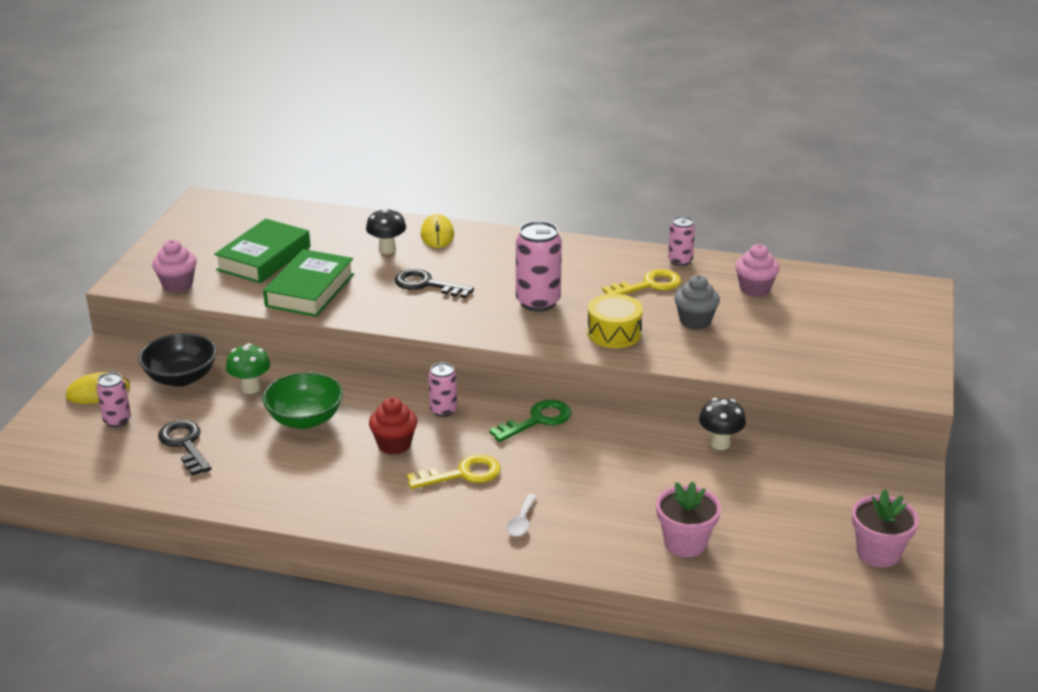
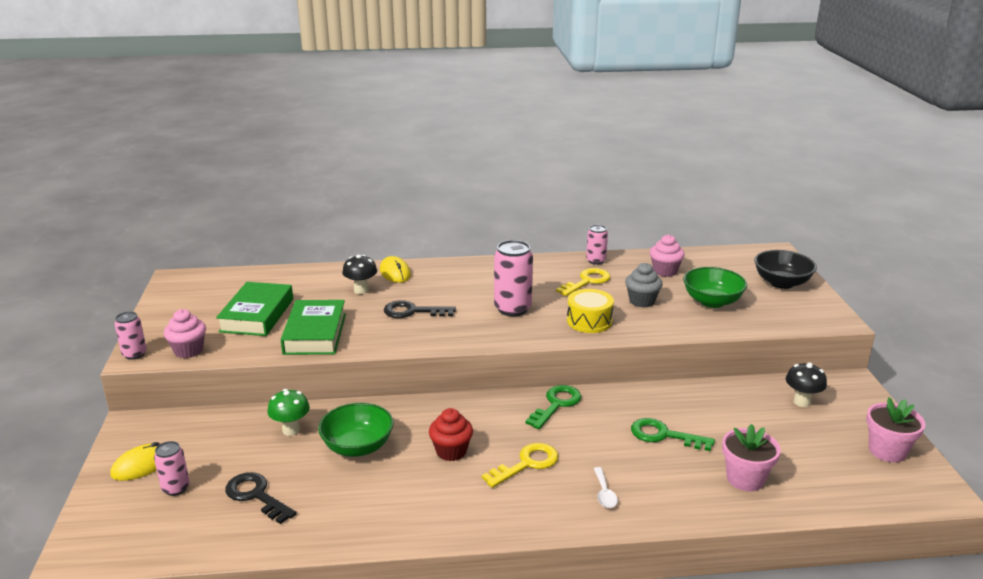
camera: 20 degrees left, 5 degrees down
(181, 378) = (219, 434): black bowl -> black bowl (781, 283)
(443, 410) = (474, 413): pink can -> pink can (134, 354)
(631, 478) = (664, 435): none -> green key
(720, 444) = (708, 392): black mushroom -> black mushroom (802, 402)
(780, 337) = (712, 301): none -> green bowl

